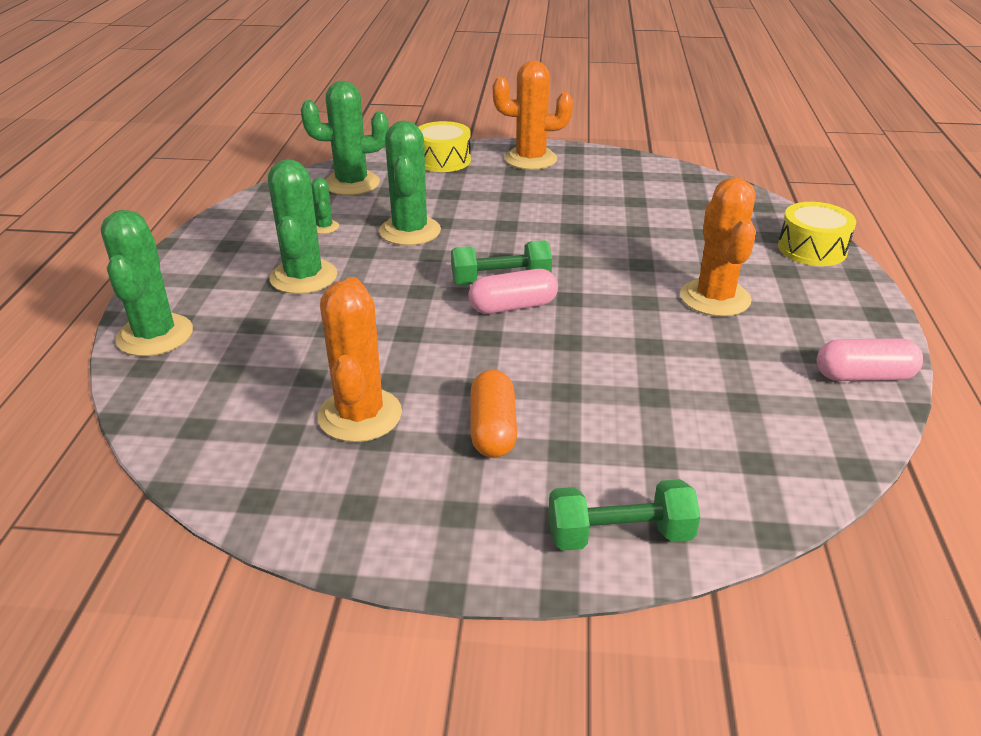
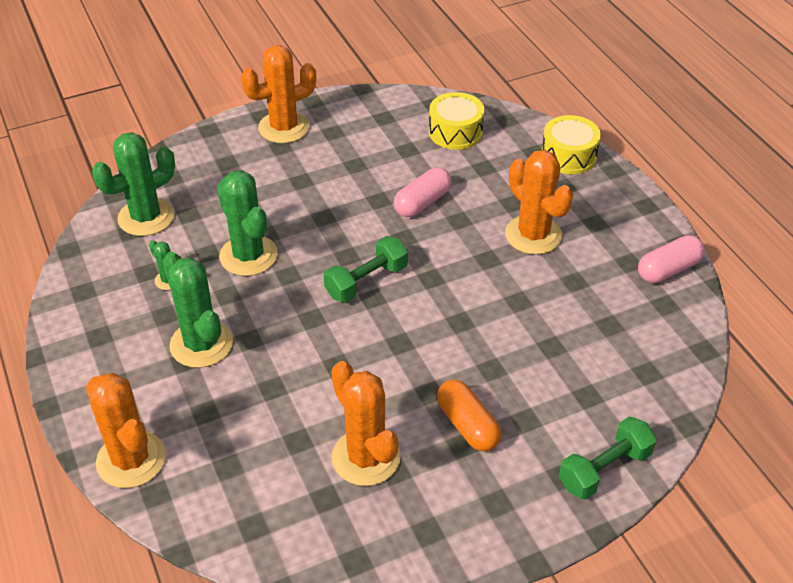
camera: 30 degrees left, 10 degrees up
(155, 335) = (131, 459): green cactus -> orange cactus
(443, 160) = (206, 156): yellow drum -> yellow drum (455, 132)
(513, 306) = (396, 304): pink capsule -> pink capsule (422, 202)

